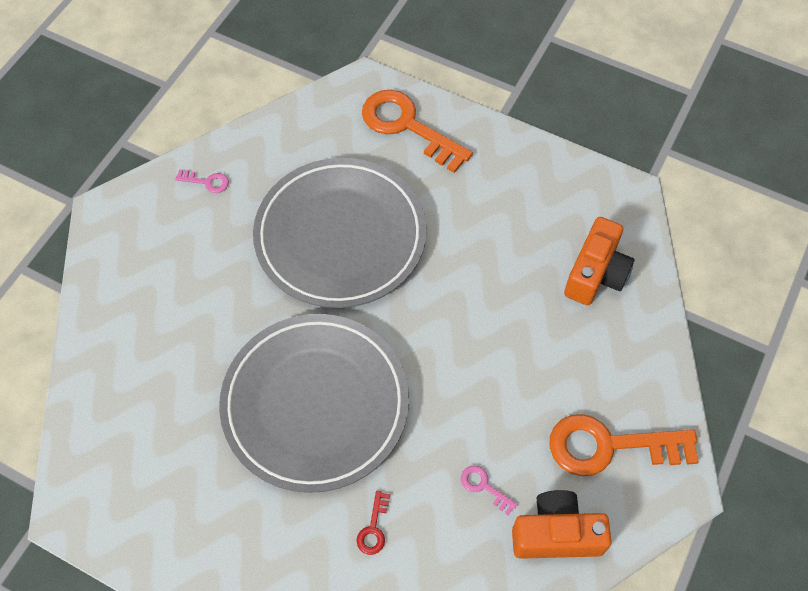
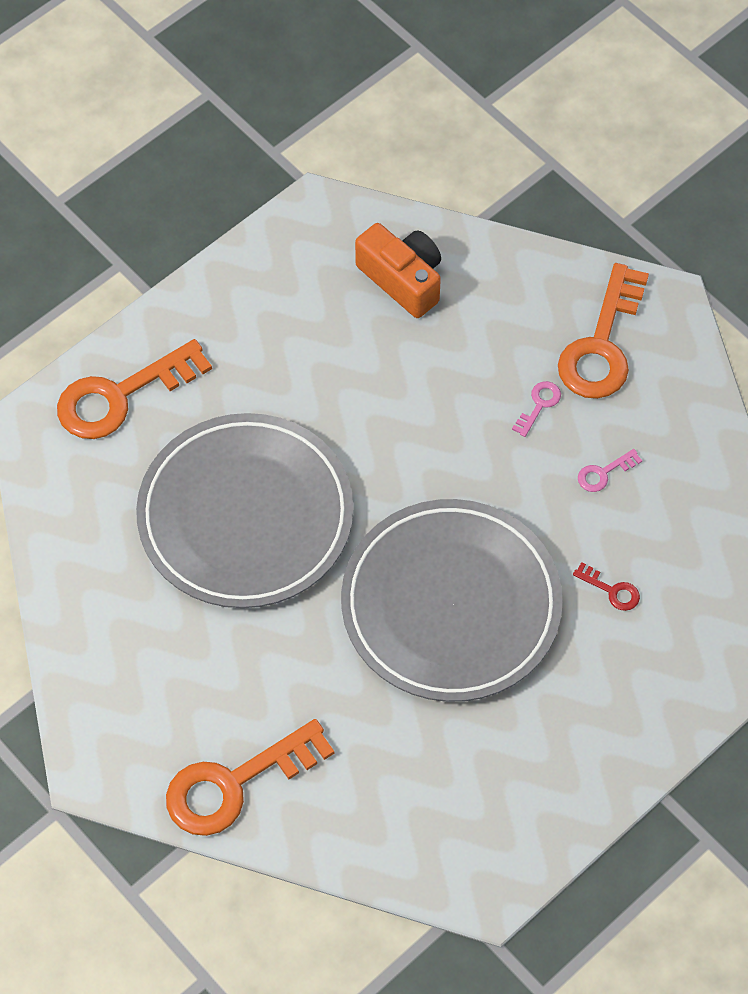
camera: 70 degrees left, 0 degrees up
(118, 303) = (235, 784): none -> orange key
(207, 182) = (101, 641): pink key -> pink key (539, 405)
(556, 534) = (675, 426): orange camera -> none

